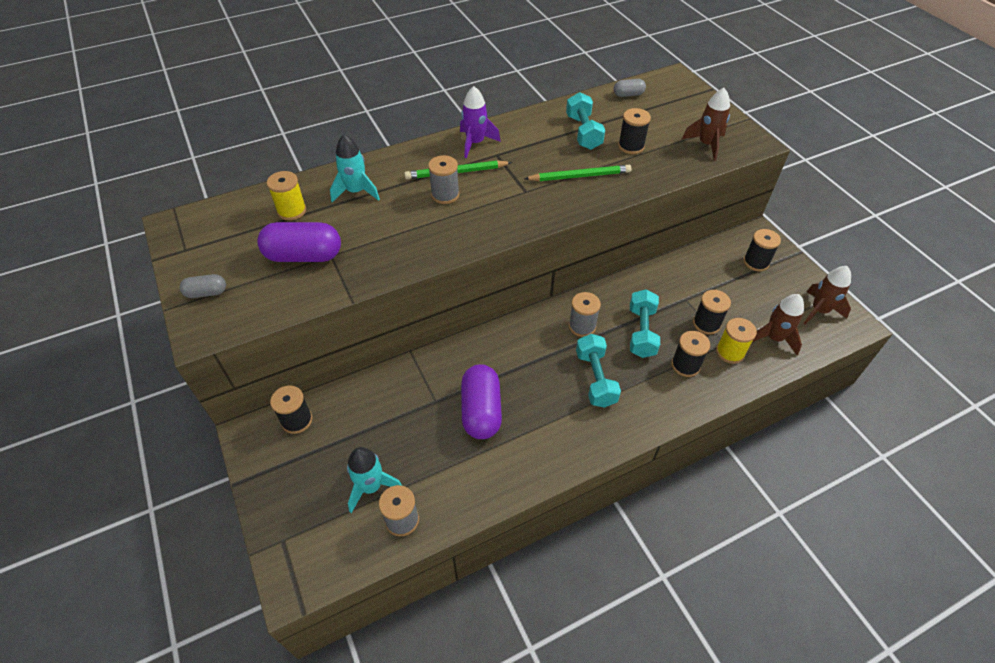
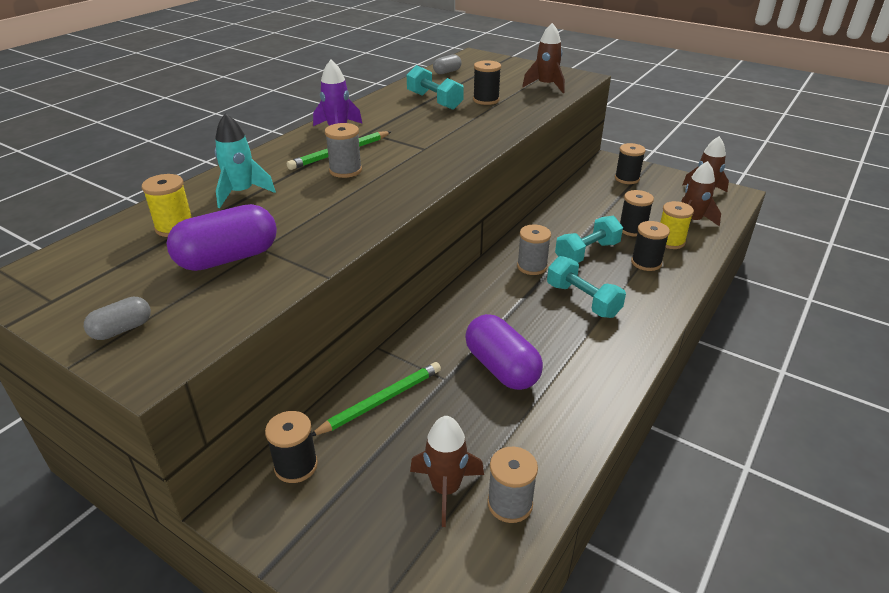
camera: 30 degrees left, 15 degrees down
(371, 487) = (446, 489): turquoise rocket -> brown rocket
(579, 176) = (463, 127): green pencil -> green pencil (381, 401)
(641, 332) = (587, 253): turquoise dumbbell -> turquoise dumbbell turned 75 degrees clockwise

